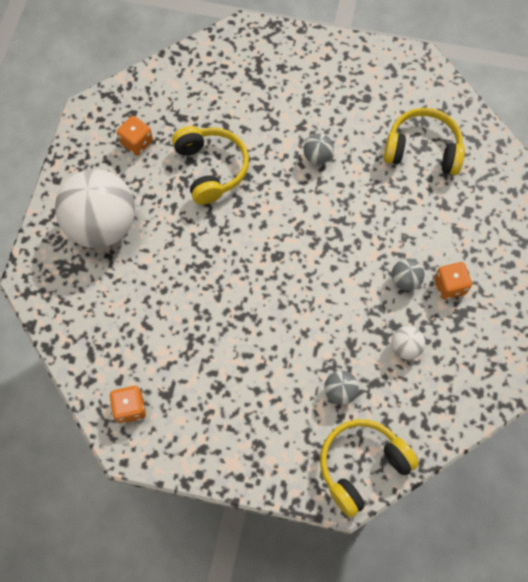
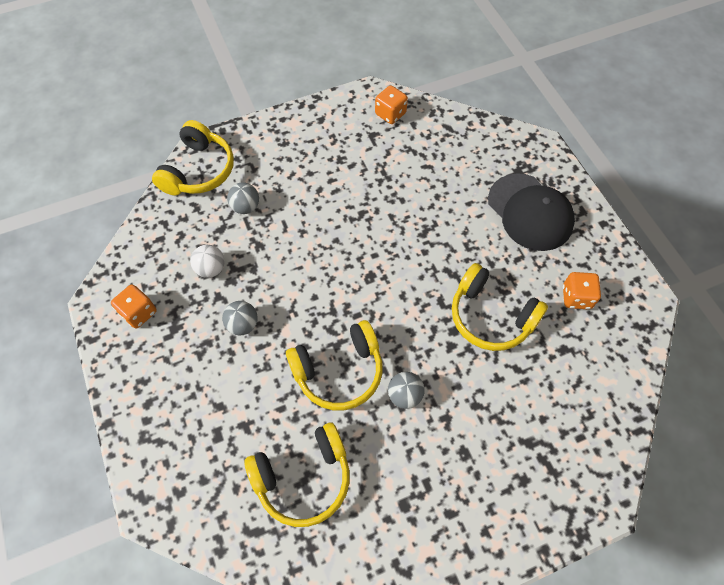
camera: 145 degrees right, 5 degrees down
(102, 226) = (530, 212): white ball -> black cap
(353, 200) = (339, 371): none -> yellow headphones
(449, 286) = (198, 345): orange dice -> orange dice (139, 313)

